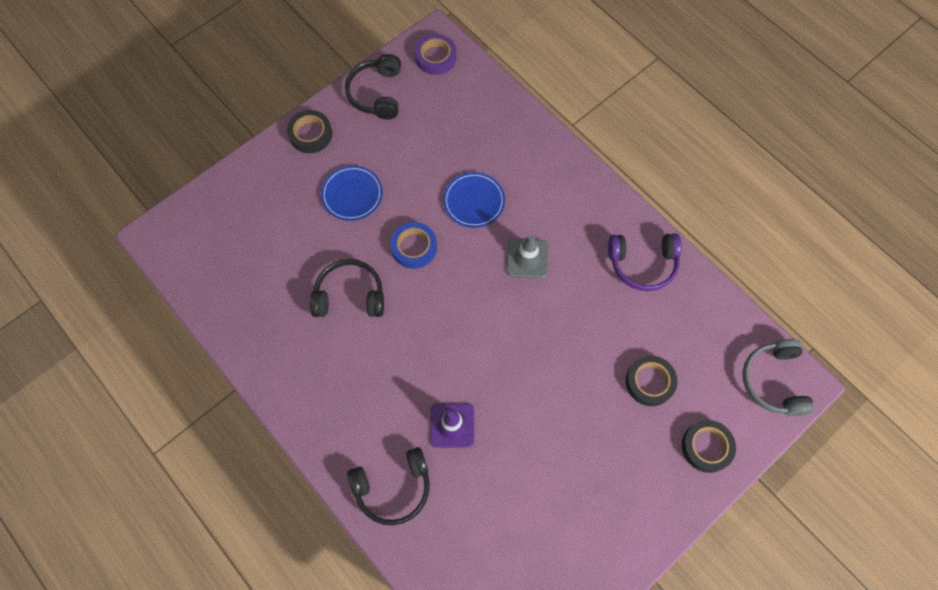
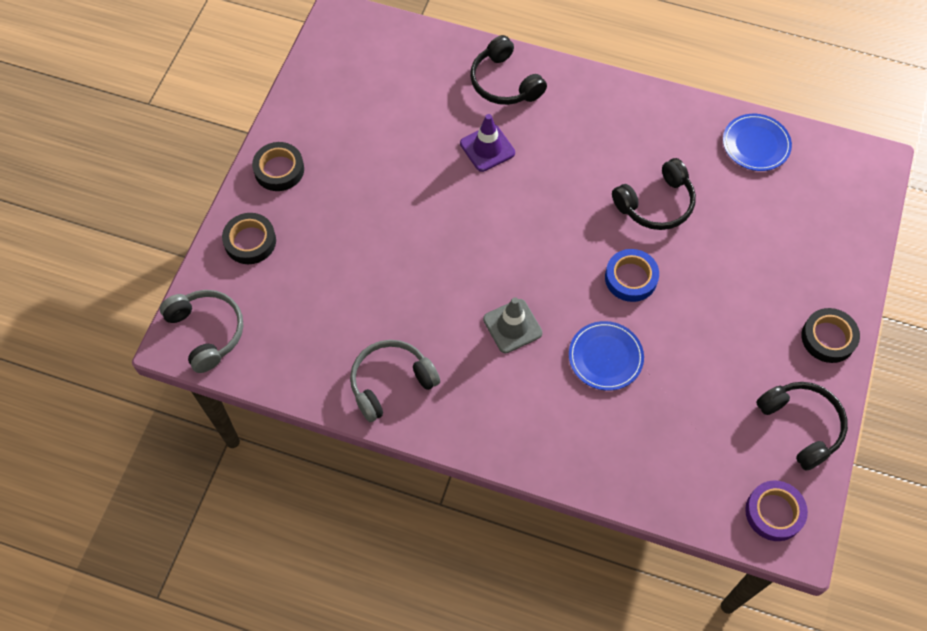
camera: 150 degrees right, 5 degrees down
(352, 194) = (732, 297): blue plate -> blue plate (756, 144)
(393, 488) = (504, 82): black headphones -> black headphones turned 75 degrees counterclockwise
(642, 264) = (391, 383): purple headphones -> grey headphones
(649, 382) = (328, 270): black tape -> black tape (279, 170)

